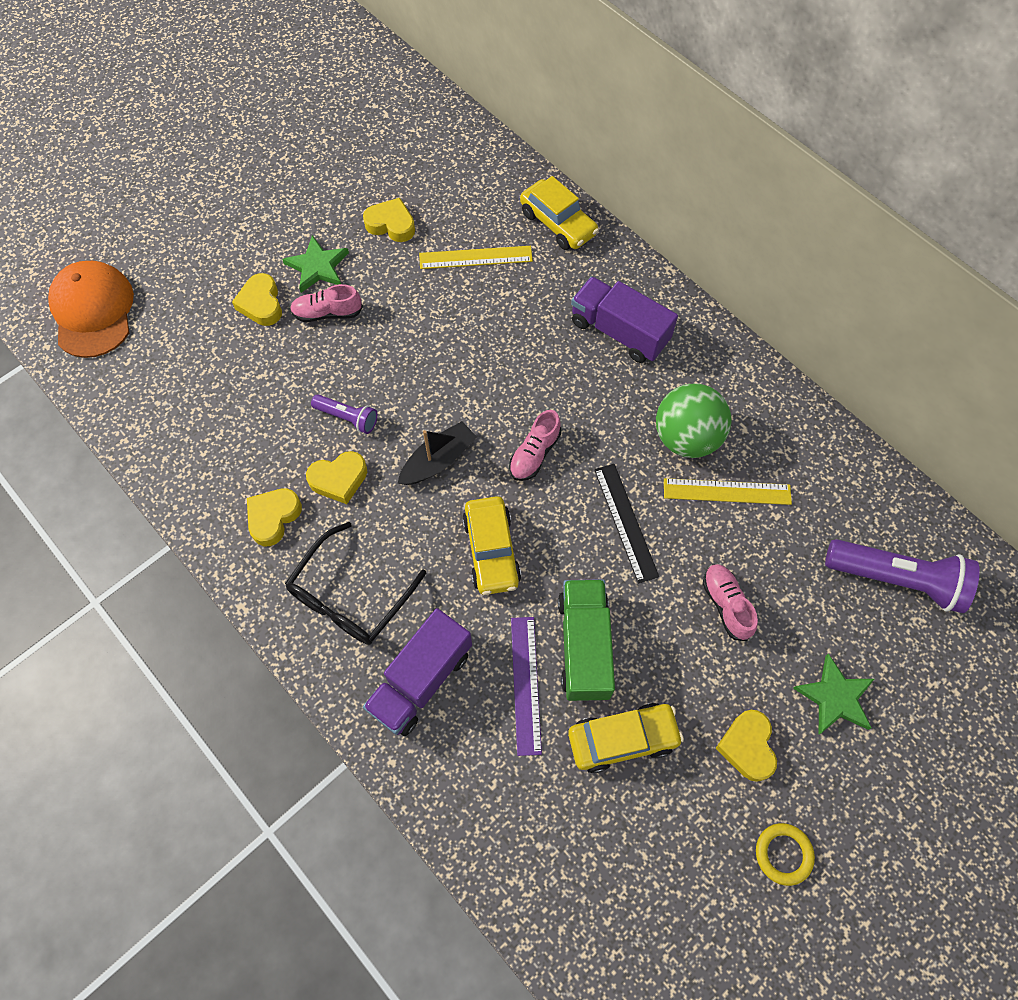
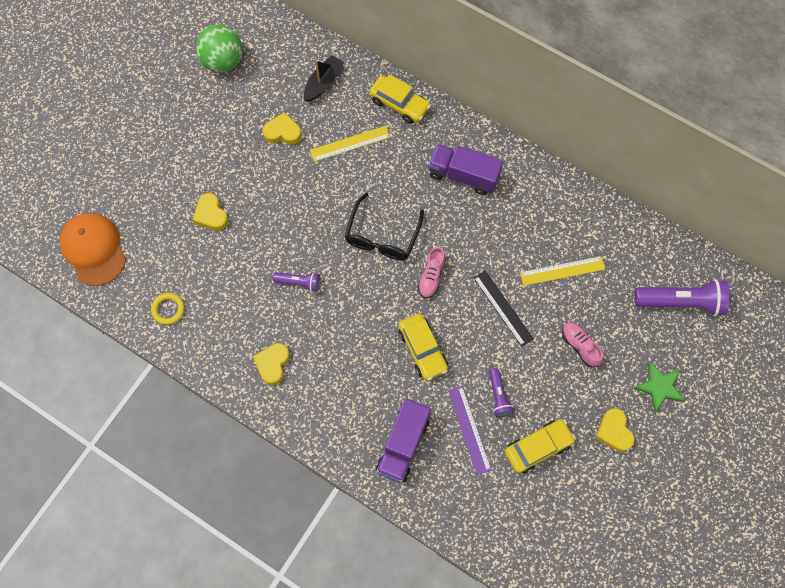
camera: 15 degrees left, 5 degrees up
(317, 267) = (241, 177): green star -> none
(327, 313) = (260, 210): pink shoe -> none
(339, 479) = (307, 327): yellow heart -> none
(350, 596) = (340, 403): black glasses -> black glasses (382, 236)
(438, 460) = (369, 297): black boat -> black boat (323, 83)
(584, 646) = (498, 396): green truck -> purple flashlight
(686, 437) = (527, 240): green ball -> green ball (223, 61)
(783, 854) = (650, 489): yellow ring -> yellow ring (168, 309)

